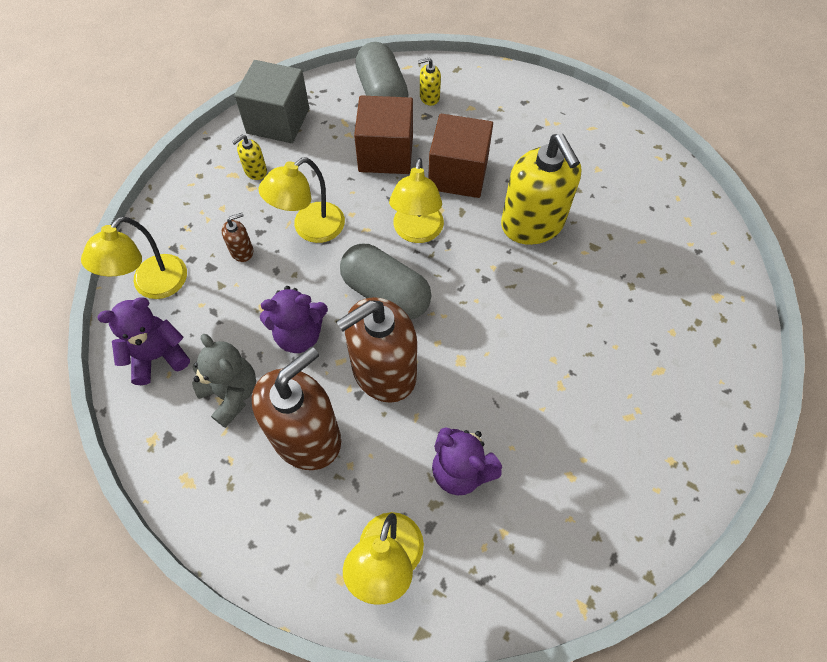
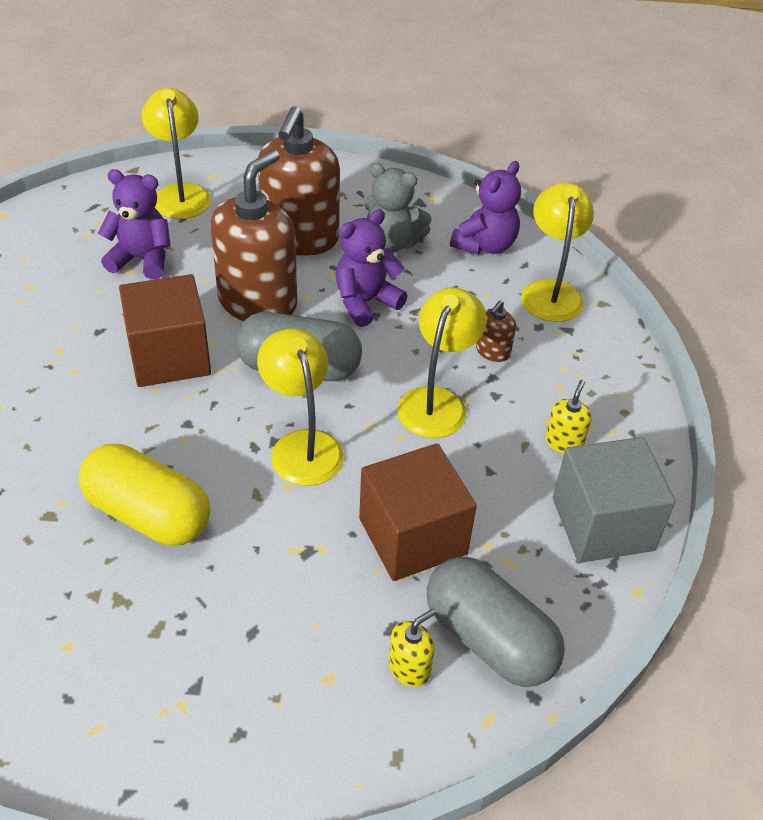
camera: 150 degrees right, 15 degrees down
(458, 174) = (289, 546): brown cube -> brown cube (169, 356)
(532, 224) = (148, 514): yellow soap dispenser -> yellow capsule

